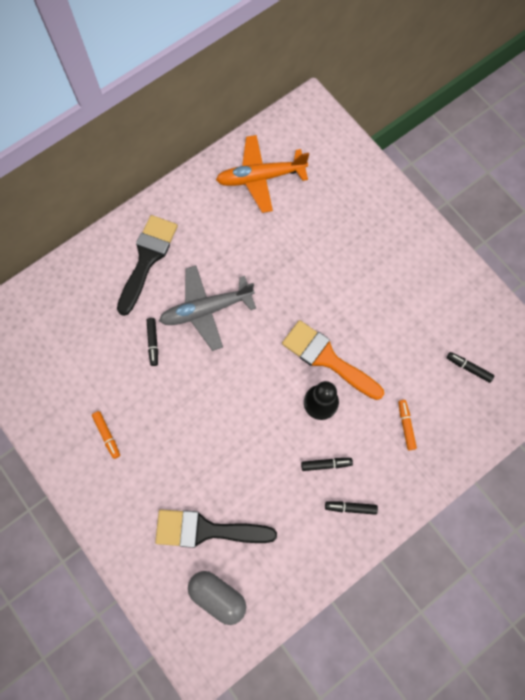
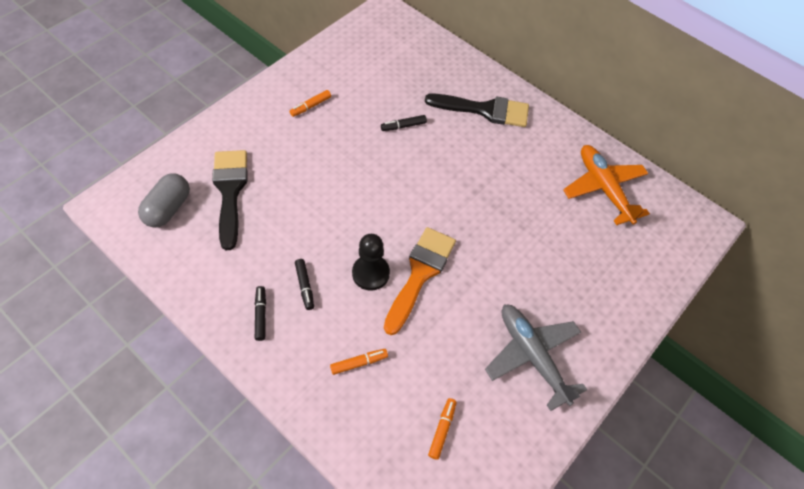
camera: 75 degrees right, 15 degrees down
(206, 310) = (446, 162): grey plane -> grey plane (532, 356)
(468, 368) = (442, 430): black marker -> orange marker

